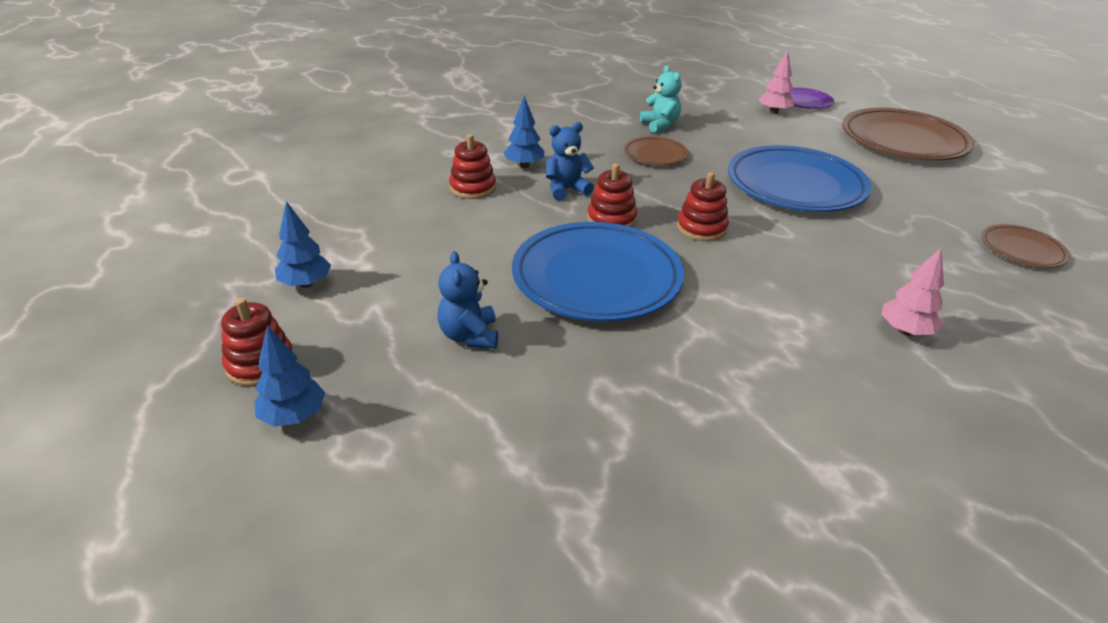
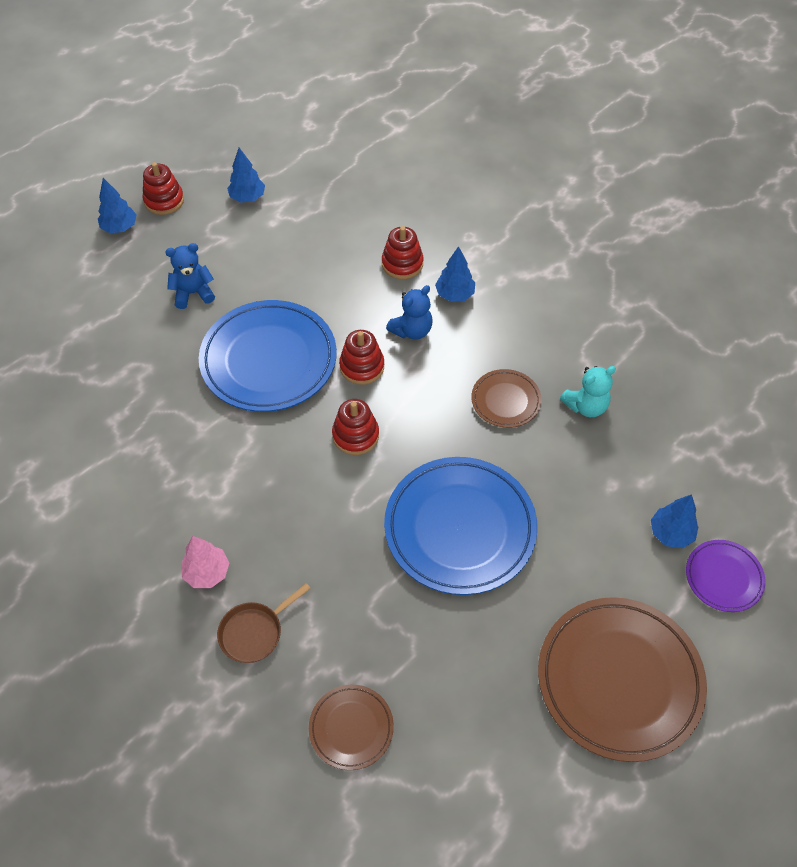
camera: 85 degrees right, 20 degrees up
(566, 190) = (412, 330): blue teddy bear -> blue teddy bear turned 75 degrees clockwise
(774, 112) = (670, 533): pink tree -> blue tree
(959, 300) = (254, 632): none -> brown pan

